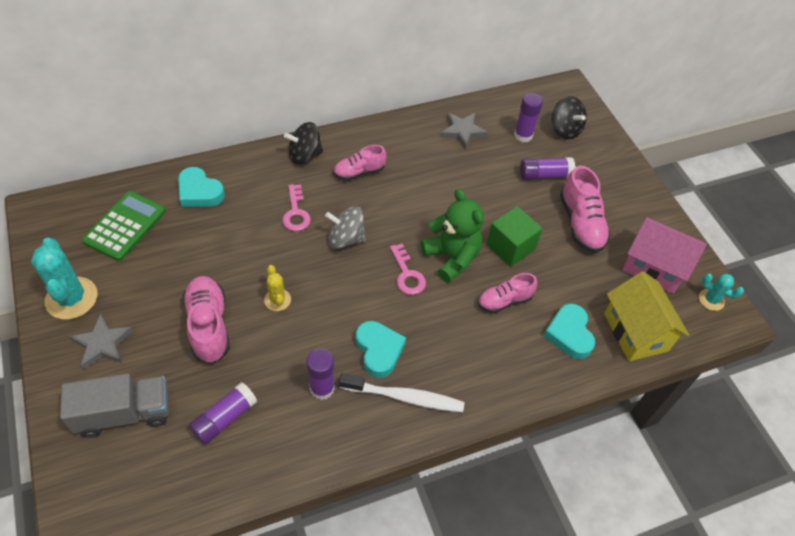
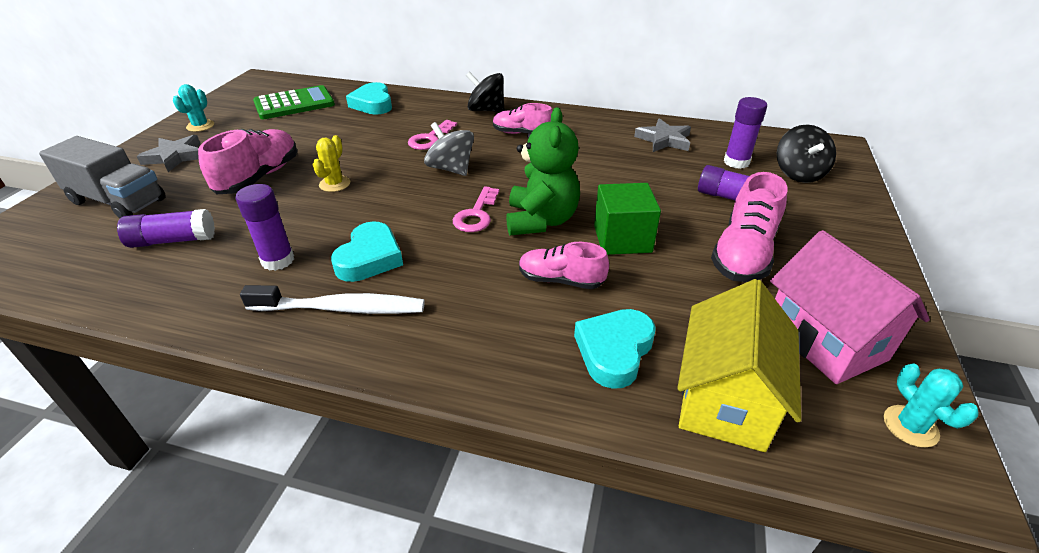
camera: 40 degrees right, 15 degrees down
(71, 298) = (200, 126): turquoise cactus -> turquoise cactus, size x0.54
(405, 397) = (341, 308): white toothbrush -> white toothbrush turned 45 degrees counterclockwise

